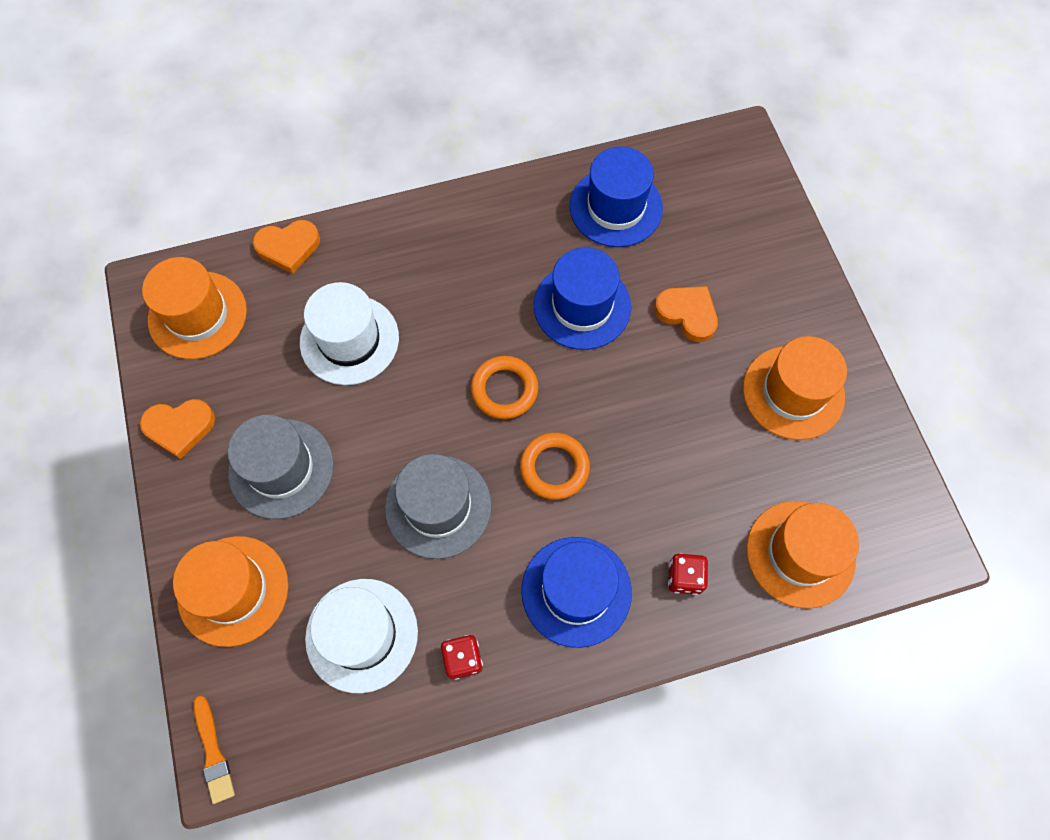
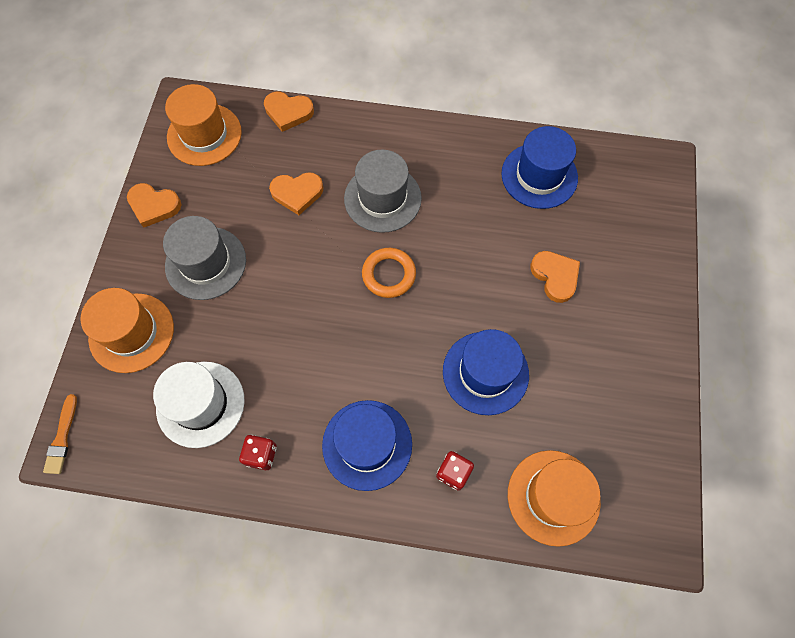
camera: 25 degrees right, 0 degrees up
(349, 340) = (297, 193): white hat -> orange heart
(438, 506) = (299, 337): grey hat -> grey hat (382, 198)
(554, 468) = (396, 347): orange ring -> none
(582, 306) = (477, 238): blue hat -> blue hat (485, 373)
(793, 392) = (609, 371): orange hat -> none

